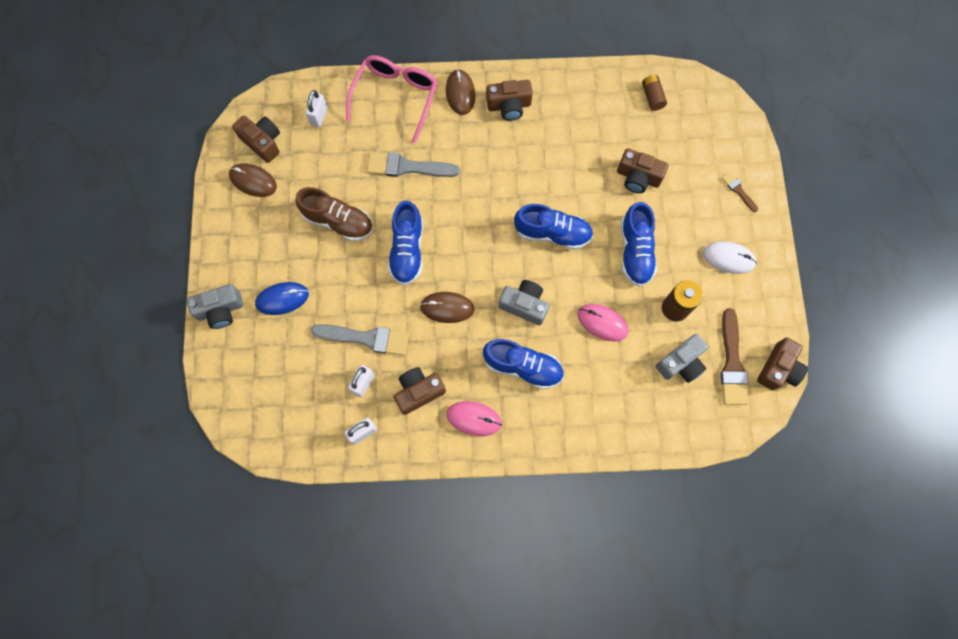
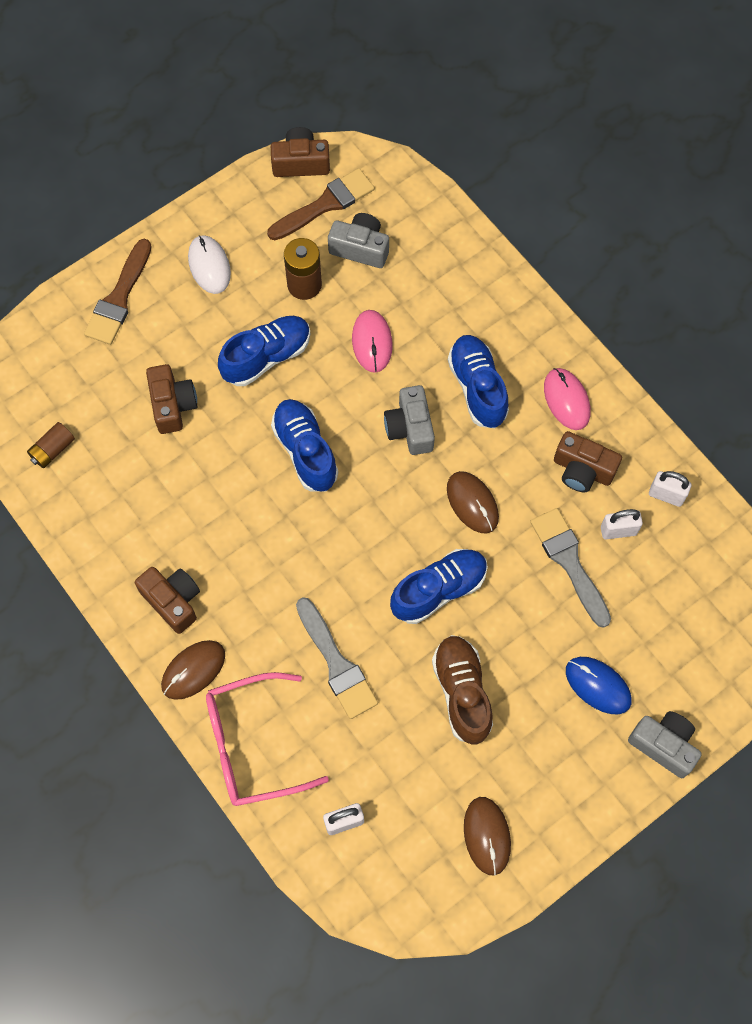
camera: 125 degrees left, 5 degrees down
(262, 142) = (429, 866): brown camera -> none
(738, 190) = (119, 298): brown brush -> brown brush, size x1.92

